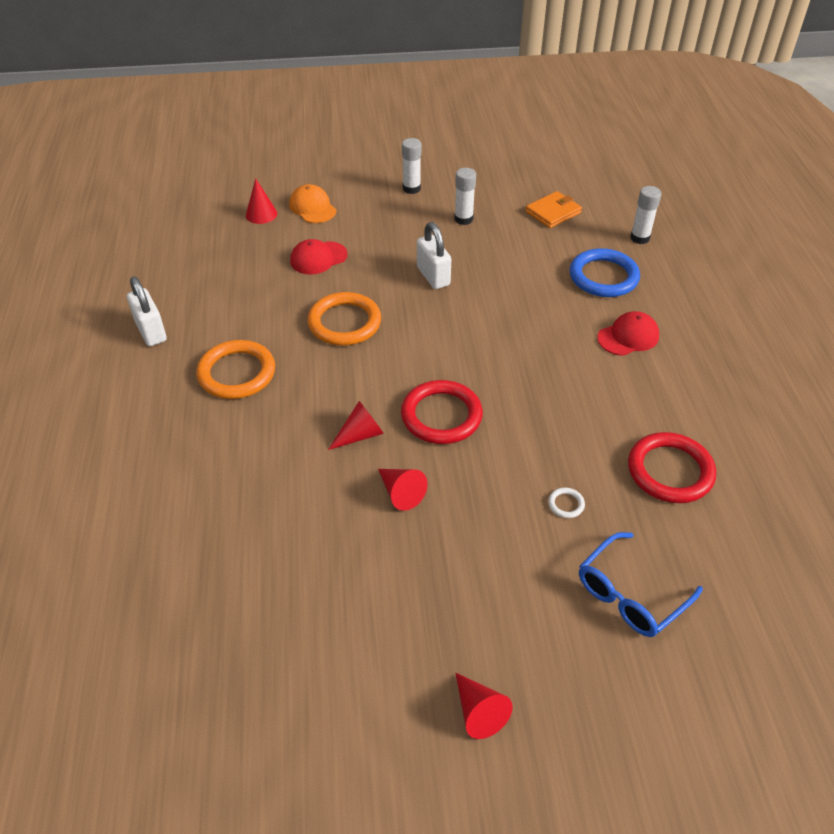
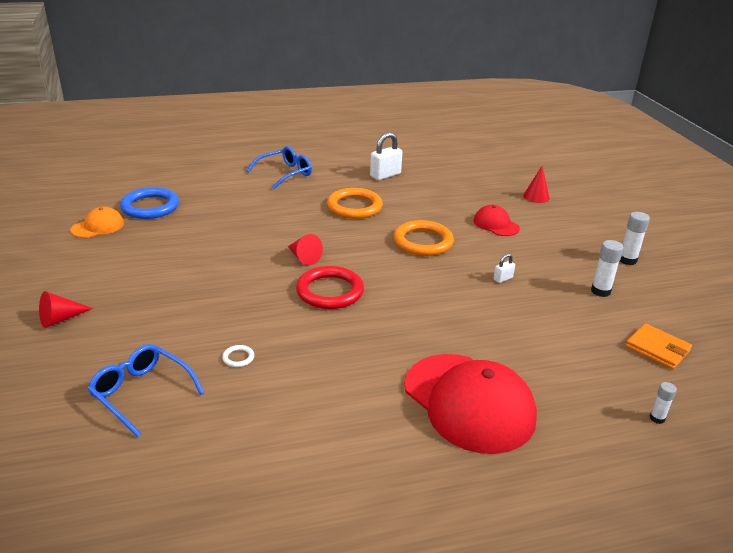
camera: 80 degrees right, 15 degrees down
(98, 442) = (285, 173): none -> blue glasses
(312, 207) = (561, 216): orange cap -> orange cap (98, 226)
(401, 493) = (248, 278): red cone -> none
(433, 276) = (503, 278): white padlock -> white padlock, size x0.50
(603, 277) = (562, 386): blue ring -> blue ring (150, 207)
(628, 337) = (469, 402): red cap -> red cap, size x2.02
(639, 238) = (657, 418): white glue stick -> white glue stick, size x0.61
(670, 471) = (280, 425): red ring -> none

